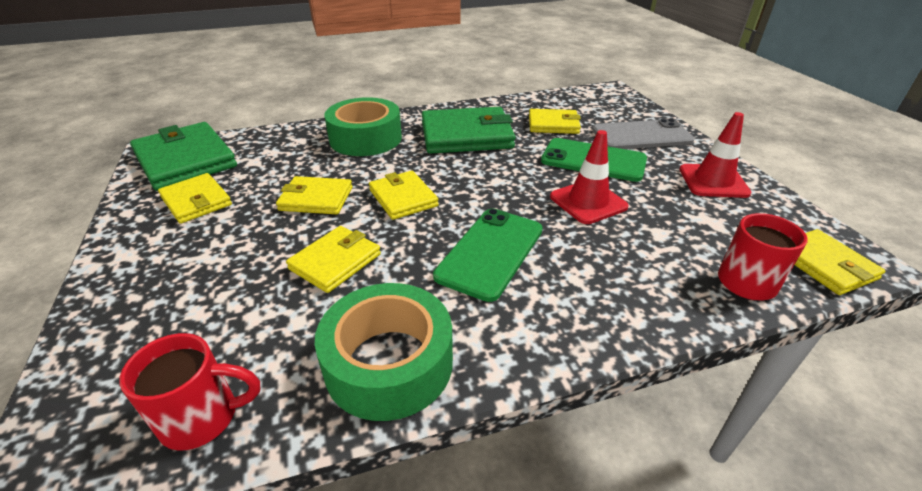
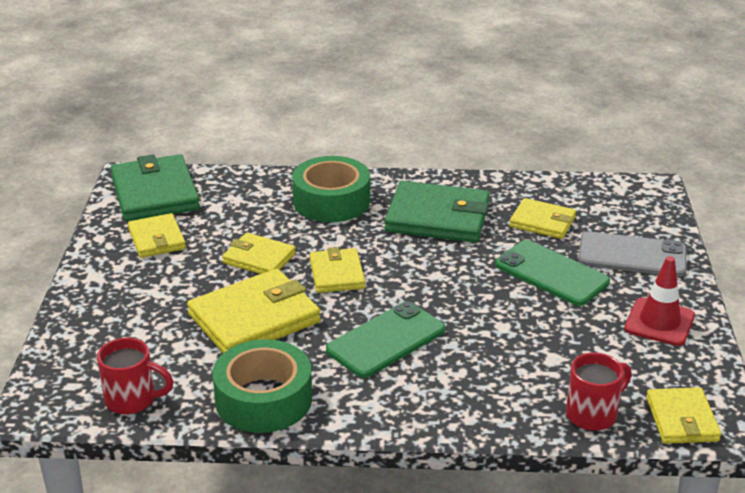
camera: 20 degrees right, 5 degrees down
(335, 261) = (254, 318): yellow wallet -> yellow wallet, size x1.69
(588, 202) = (509, 315): red traffic cone -> none

